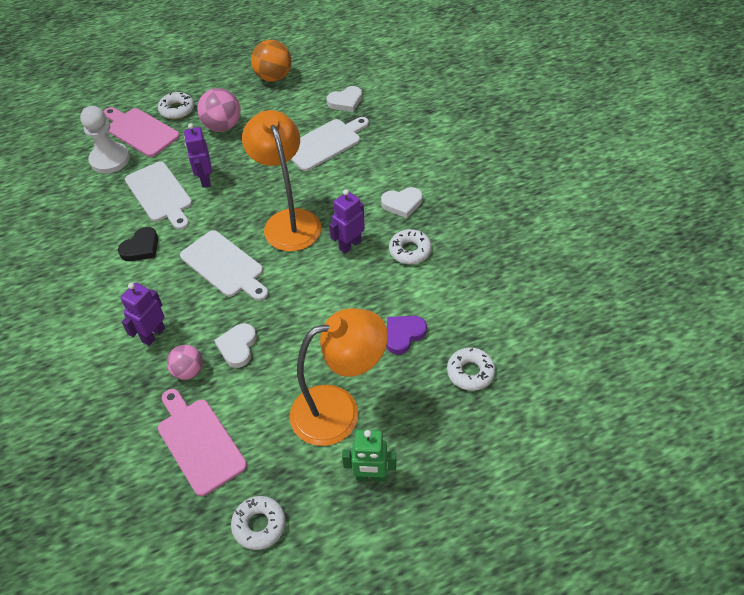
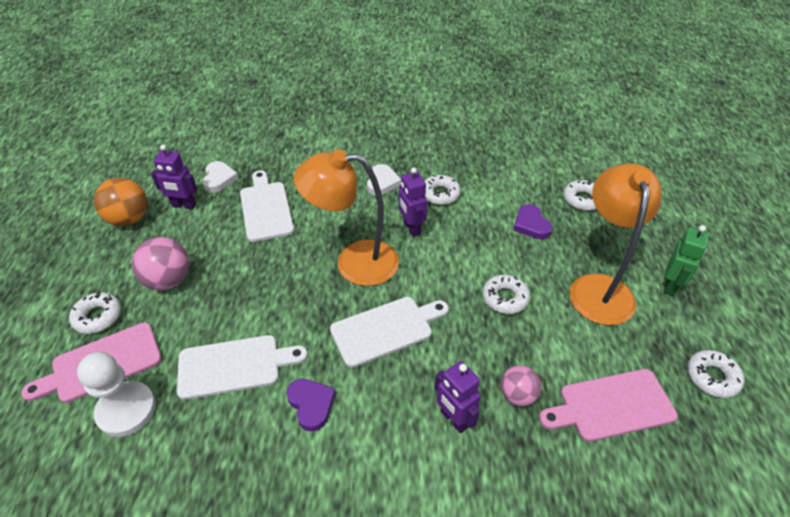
camera: 70 degrees left, 5 degrees down
(141, 247) = (311, 404): black heart -> purple heart
(205, 179) = (243, 316): purple robot -> purple robot (184, 205)
(237, 347) = (500, 344): white heart -> none
(292, 337) = (505, 298): none -> white donut

